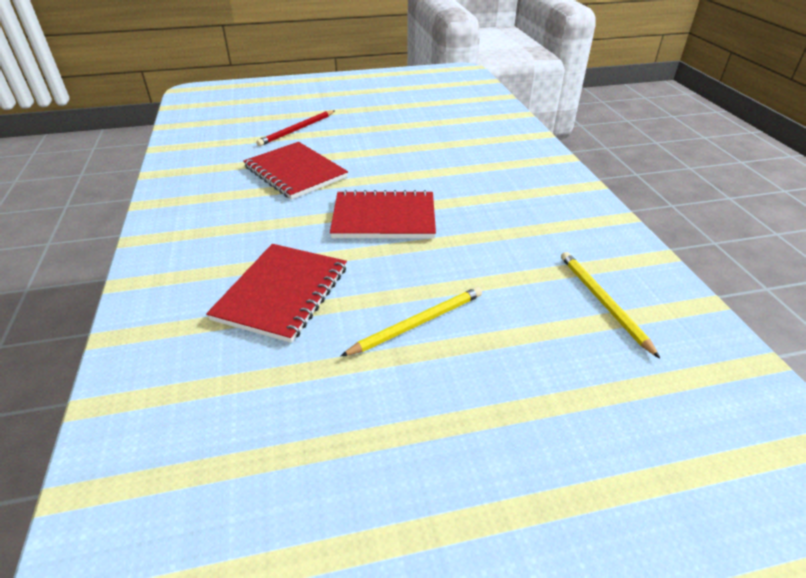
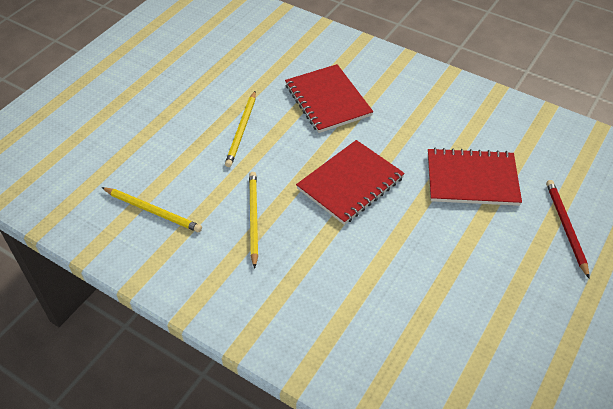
camera: 135 degrees right, 10 degrees up
(501, 241) = (253, 218): none -> yellow pencil

